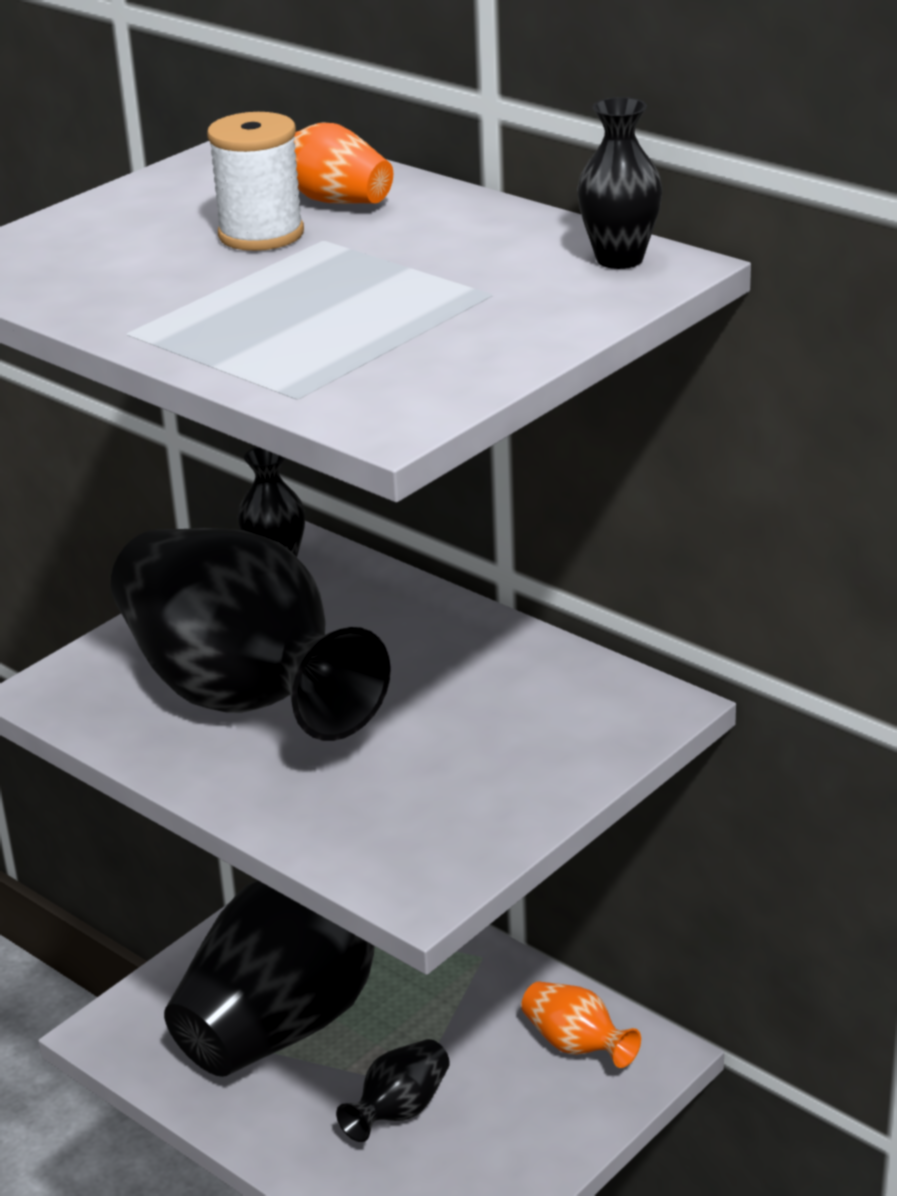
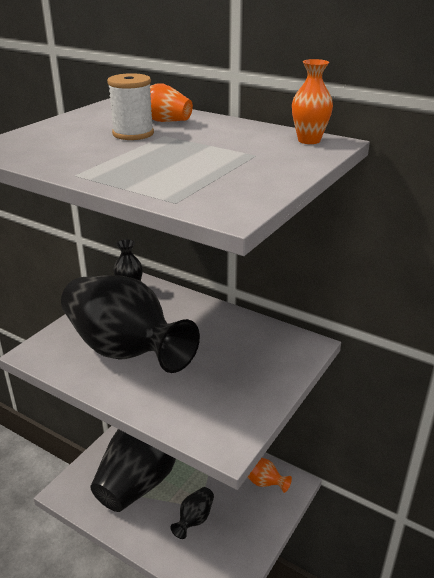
camera: 10 degrees left, 0 degrees up
(619, 259) = (309, 140): black vase -> orange vase

